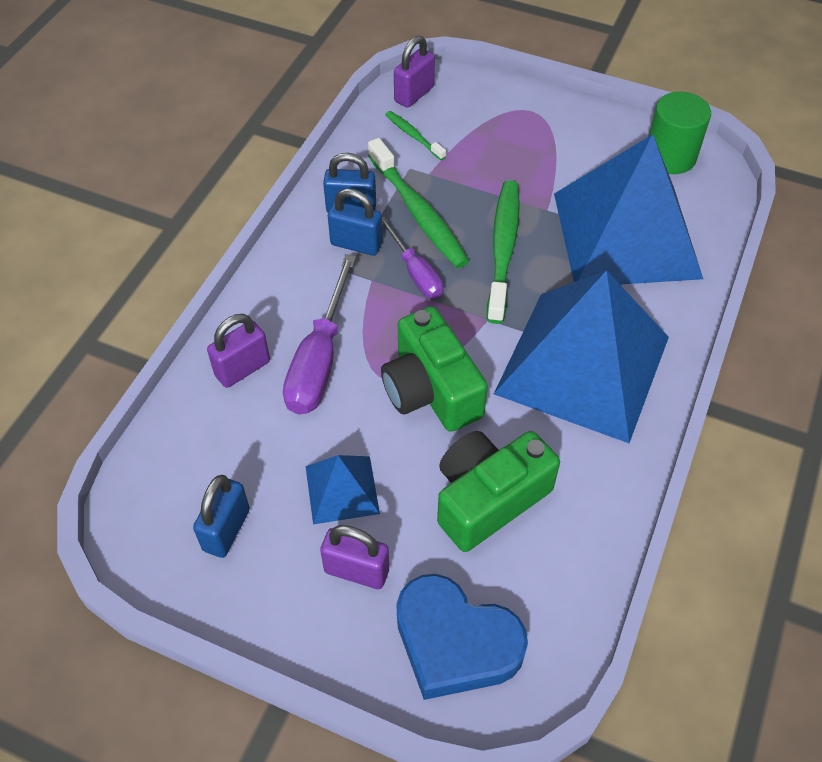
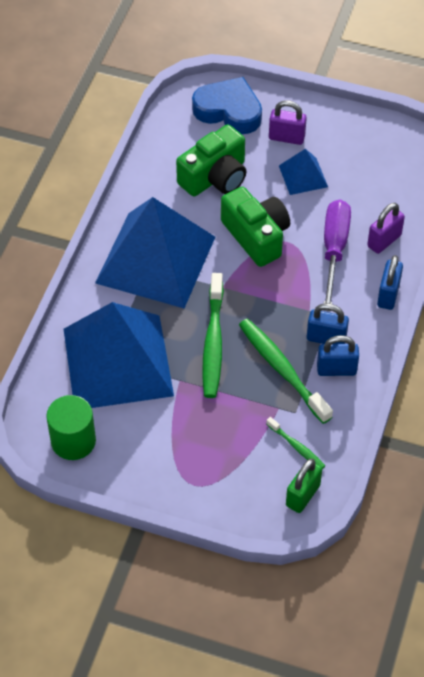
camera: 175 degrees right, 0 degrees up
(226, 530) = (365, 151): blue padlock -> blue padlock (388, 295)
(414, 94) = (302, 495): purple padlock -> green padlock
(415, 272) = (277, 318): purple screwdriver -> none

